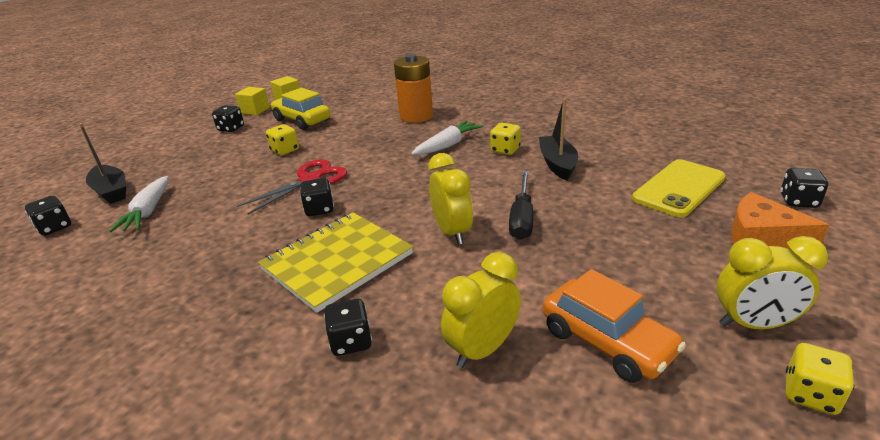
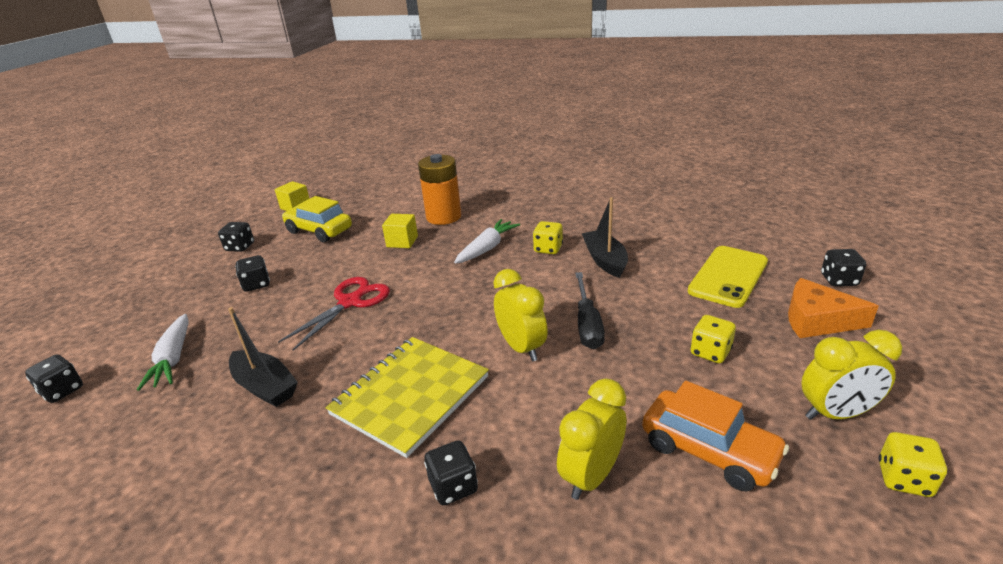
camera: 10 degrees left, 0 degrees up
(111, 191) = (119, 338): black boat -> black boat (265, 387)
(255, 110) = (261, 223): yellow cube -> yellow cube (402, 241)
(285, 150) = (311, 269): yellow dice -> yellow dice (710, 352)
(319, 209) = (372, 336): black dice -> black dice (256, 284)

